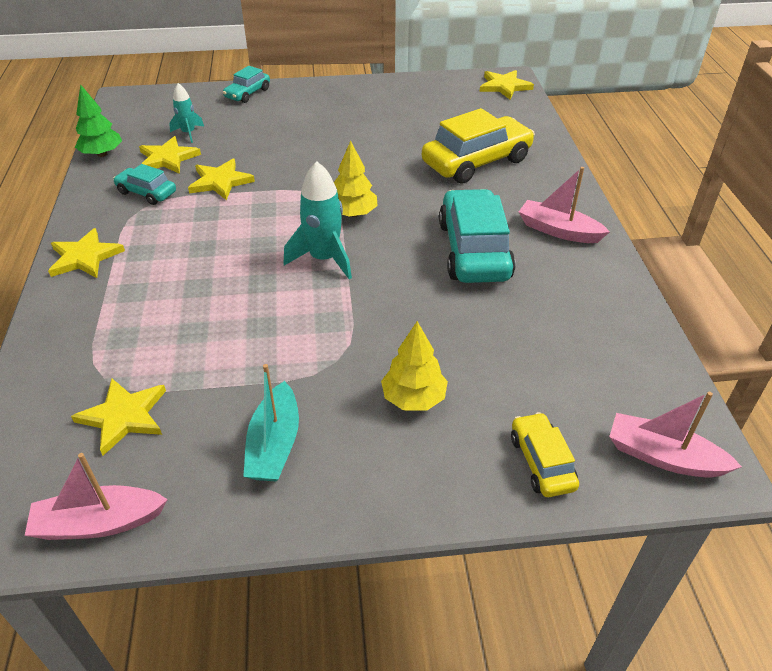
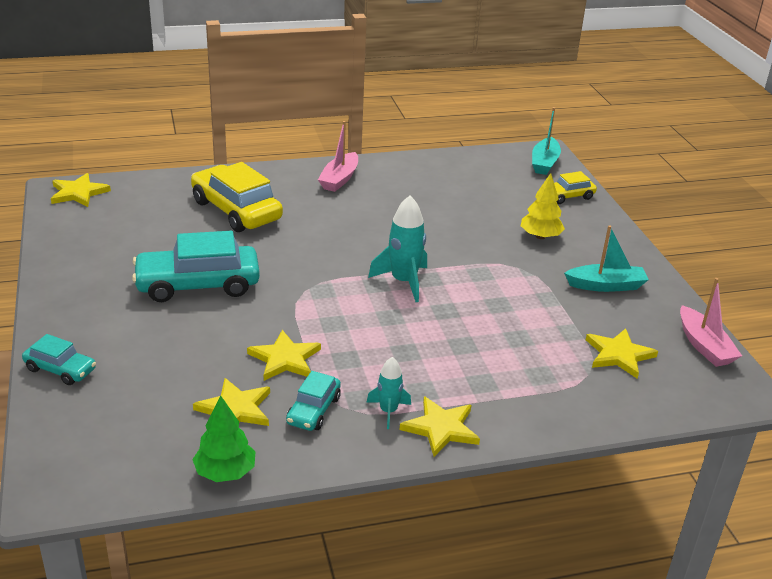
camera: 100 degrees left, 10 degrees down
(188, 133) = (171, 403): turquoise rocket -> turquoise rocket (388, 411)
(353, 214) = (332, 271): yellow tree -> none
(473, 250) = (373, 214): turquoise car -> turquoise car (198, 285)
(663, 457) = (544, 163): pink boat -> turquoise boat

